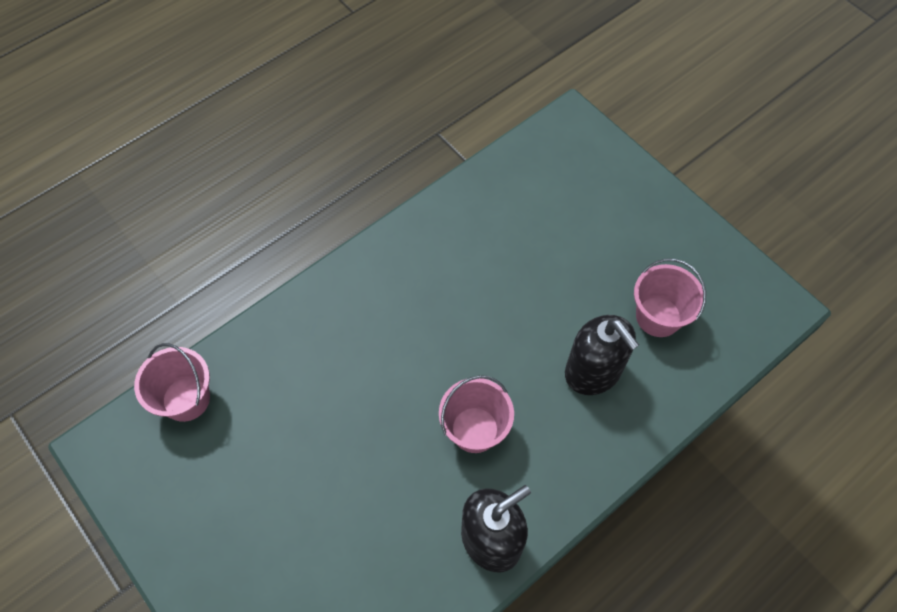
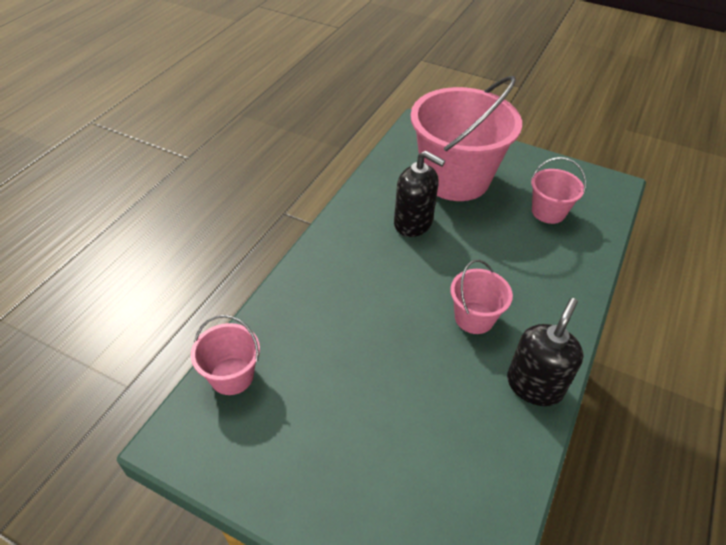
camera: 25 degrees left, 15 degrees down
(568, 224) = (455, 178): none -> pink bucket
(593, 372) = (530, 256): black soap dispenser -> black soap dispenser (413, 223)

